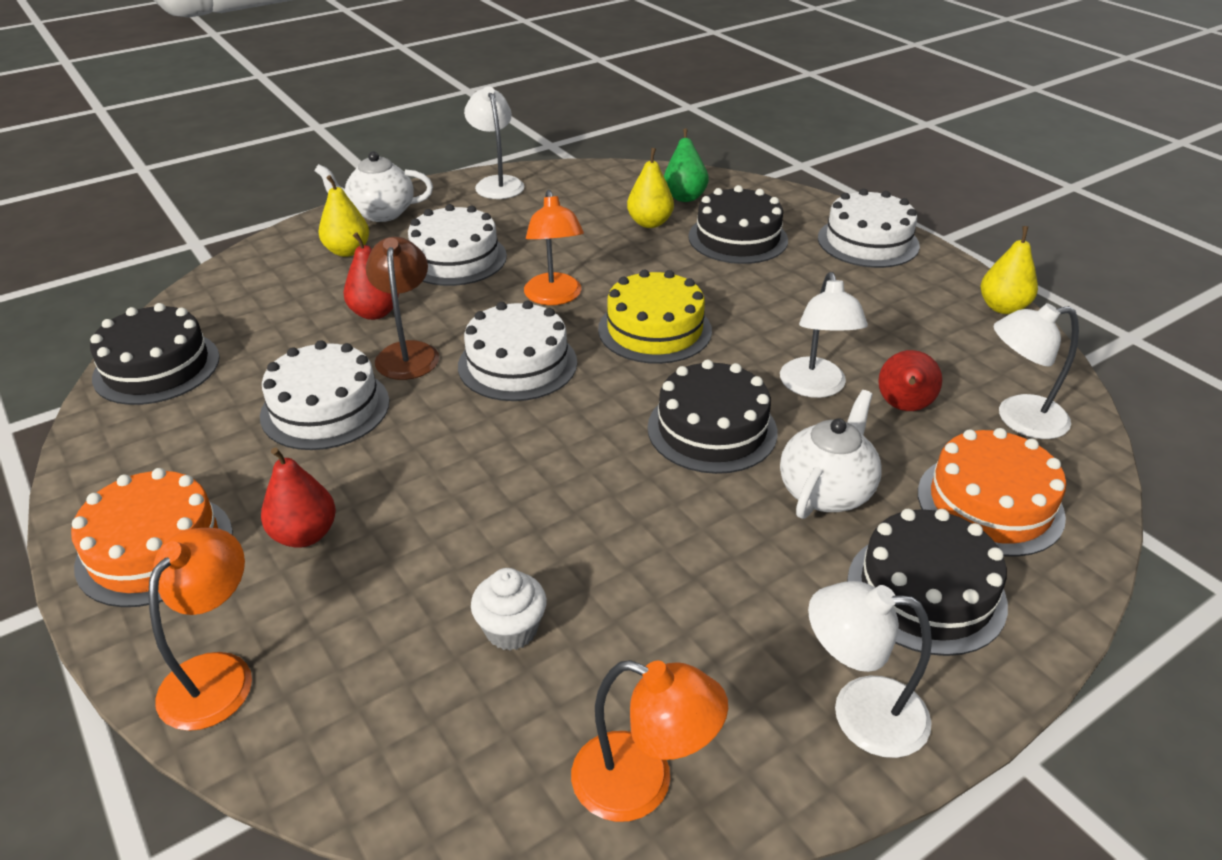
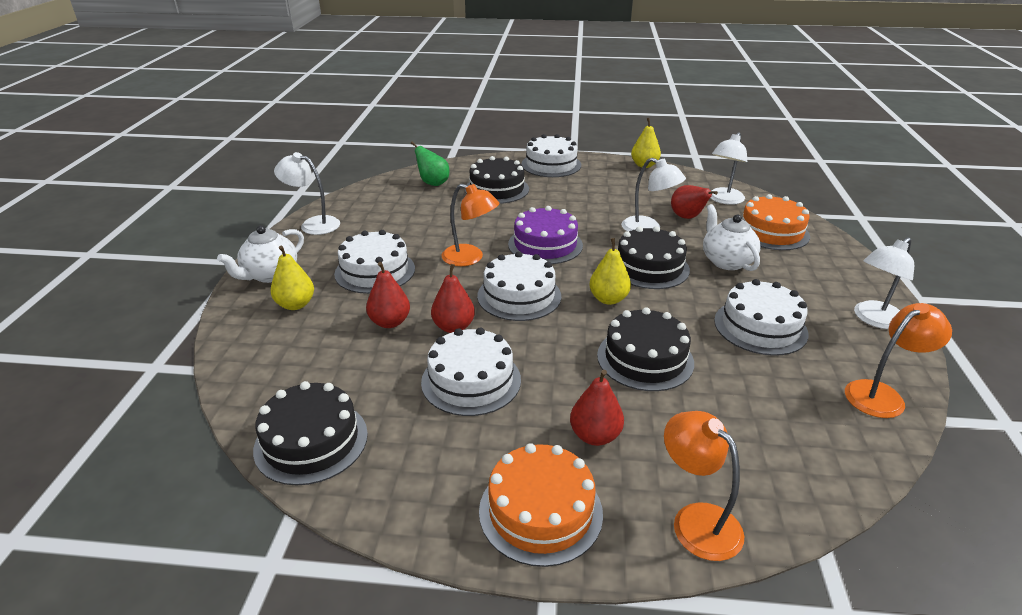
camera: 50 degrees left, 5 degrees down
(408, 352) = (453, 327): brown lamp -> red pear
(511, 630) = (748, 390): white cupcake -> none
(650, 223) = (442, 202): yellow pear -> yellow pear (608, 299)
(654, 330) = (545, 245): yellow cake -> purple cake
(683, 588) = (760, 327): none -> white cake
(926, 592) = (813, 271): black cake -> black cake (645, 359)

